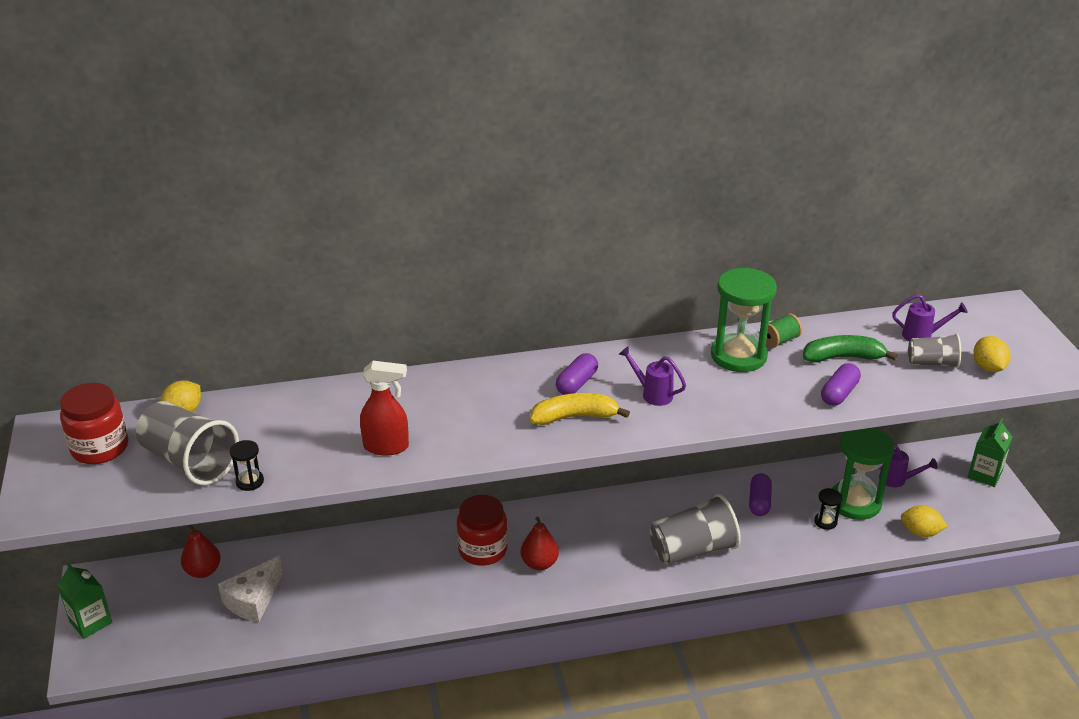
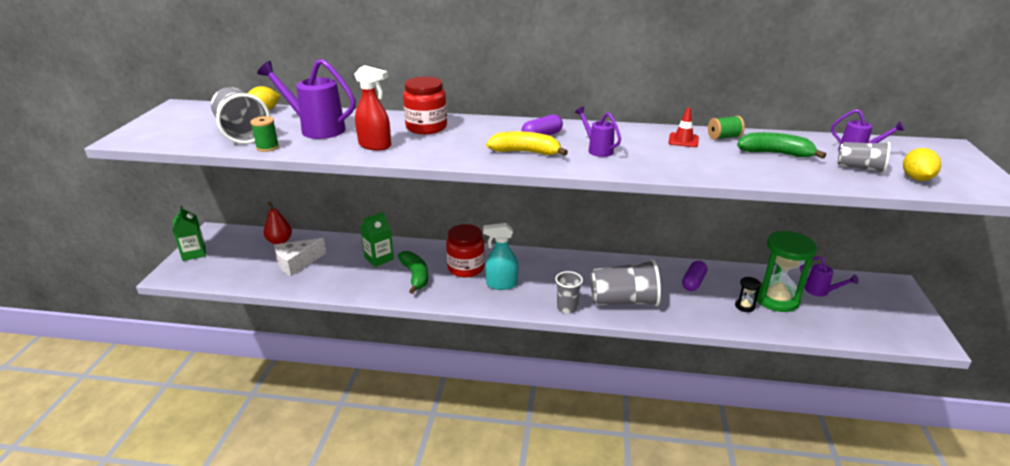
camera: 20 degrees right, 5 degrees down
(100, 448) = (197, 118): red jar -> red jar (426, 127)
(249, 481) = (267, 147): black hourglass -> green spool
(285, 432) = (316, 129): none -> purple watering can
(425, 579) = (415, 276): none -> green banana
(539, 563) = (501, 284): red pear -> turquoise spray bottle
(633, 576) = (567, 308): none -> grey cup
(738, 356) = (683, 140): green hourglass -> red traffic cone
(839, 393) = (760, 173): purple capsule -> none
(920, 532) = (829, 331): yellow lemon -> none
(984, 474) = (905, 303): green carton -> green carton (379, 258)

